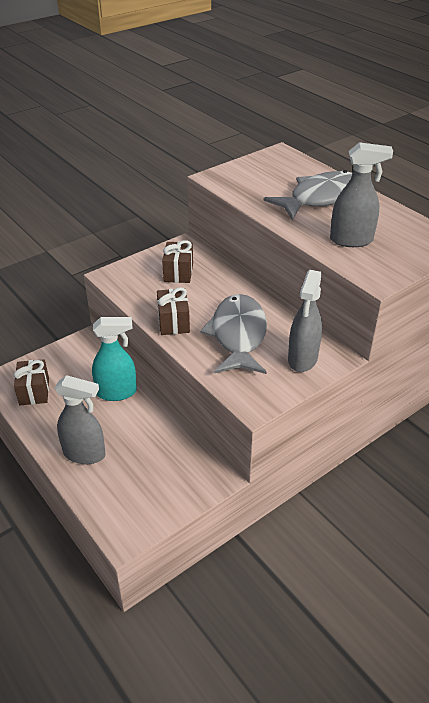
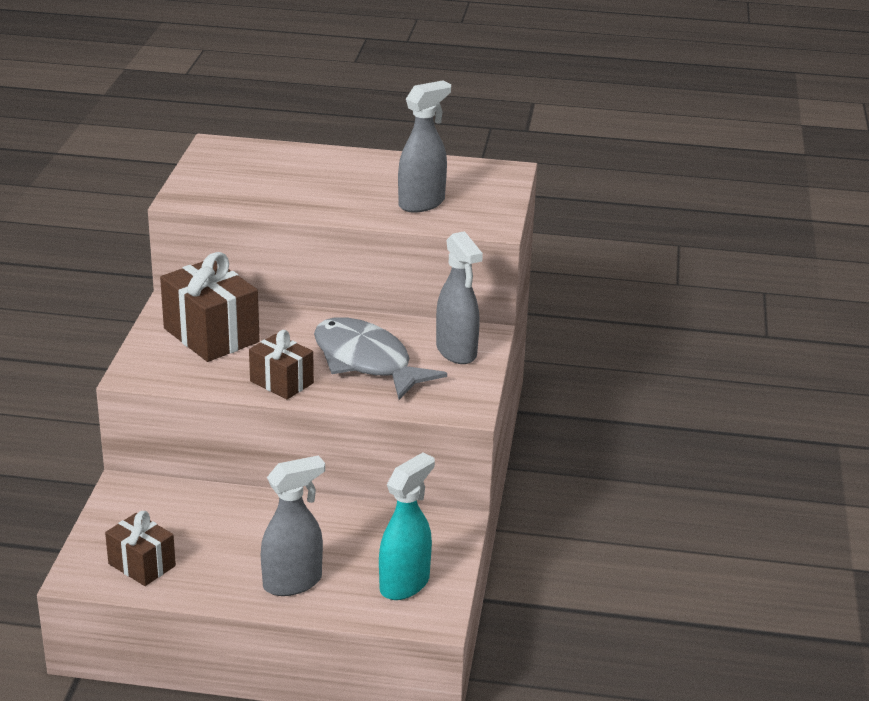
camera: 45 degrees left, 10 degrees down
(117, 392) = (243, 513): turquoise spray bottle -> turquoise spray bottle (405, 584)
(178, 272) = (211, 335): brown gift -> brown gift, size x1.65
(321, 198) = (333, 176): grey fish -> none

